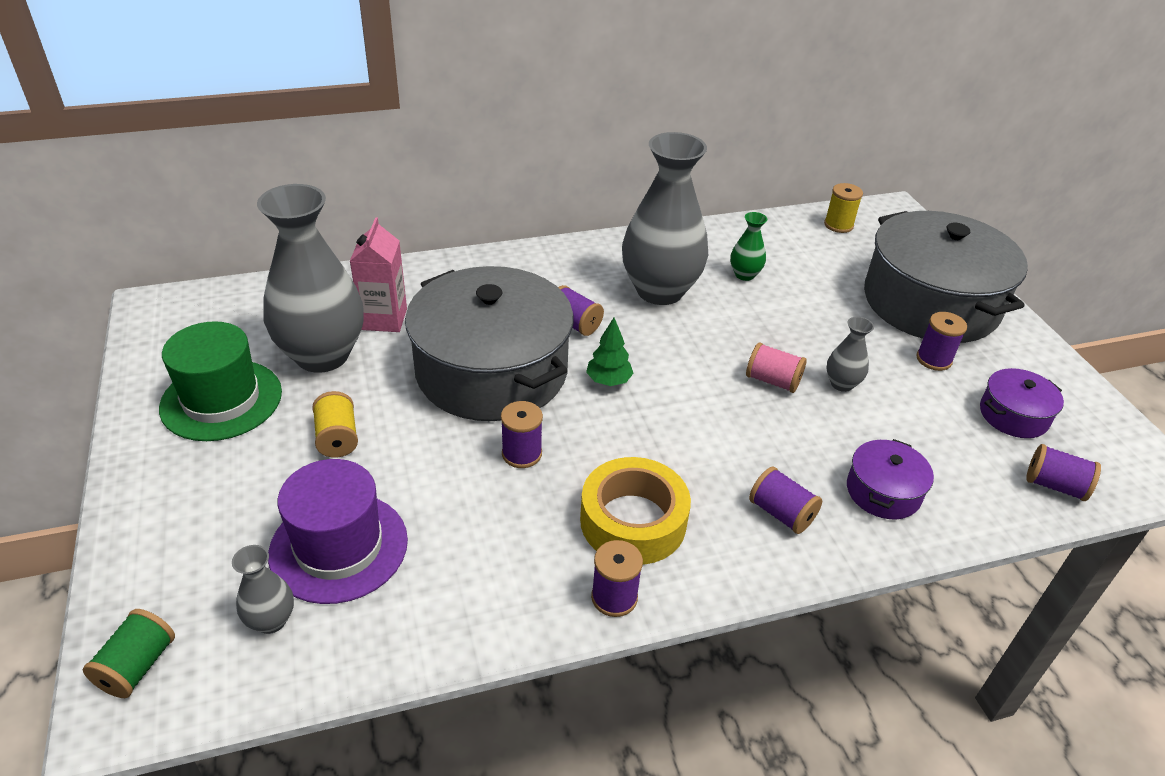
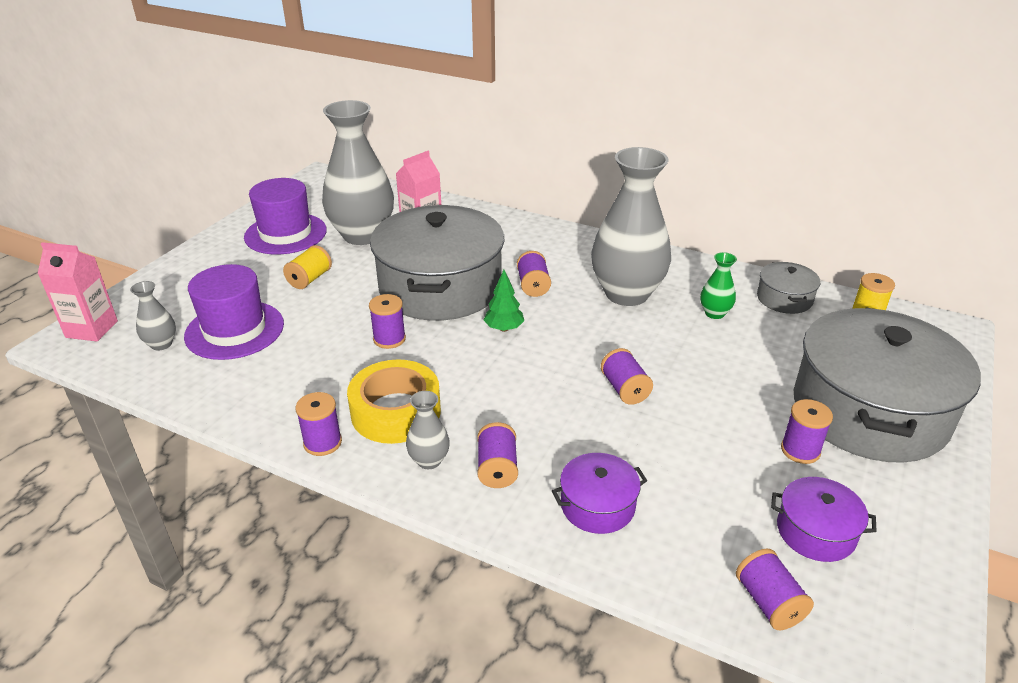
camera: 45 degrees right, 5 degrees down
(137, 666) = (91, 329): green spool -> pink carton
(221, 400) = (285, 234): green hat -> purple hat
(772, 236) = (784, 299): none -> grey pot
(772, 381) = (624, 389): pink spool -> purple spool
(841, 384) = (681, 421): grey vase -> grey vase (429, 460)

